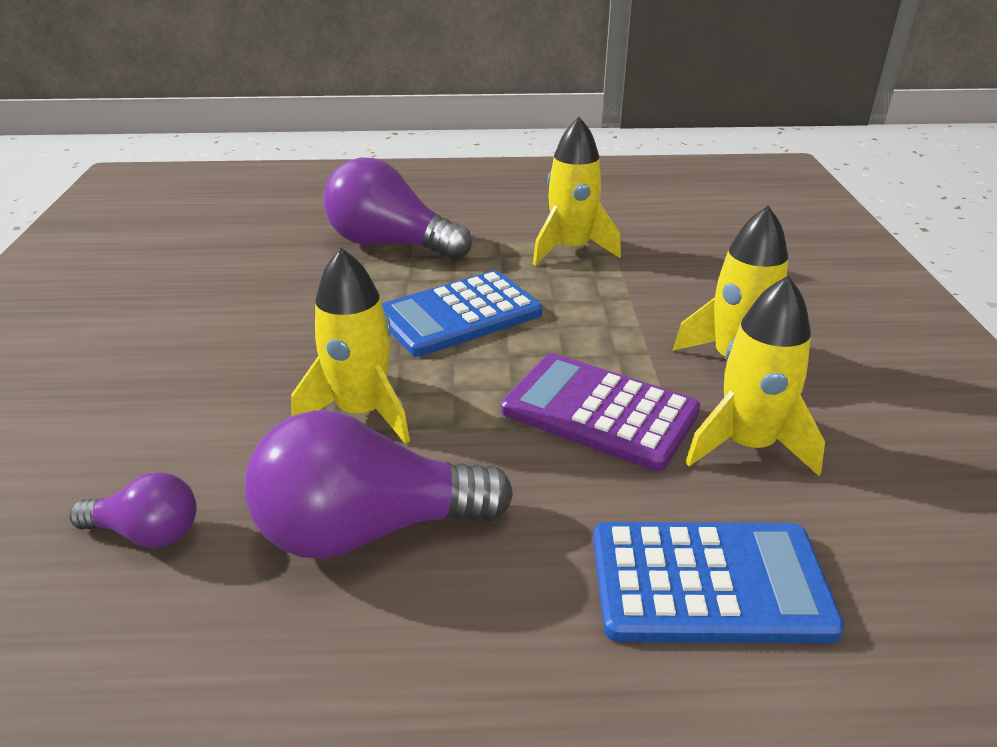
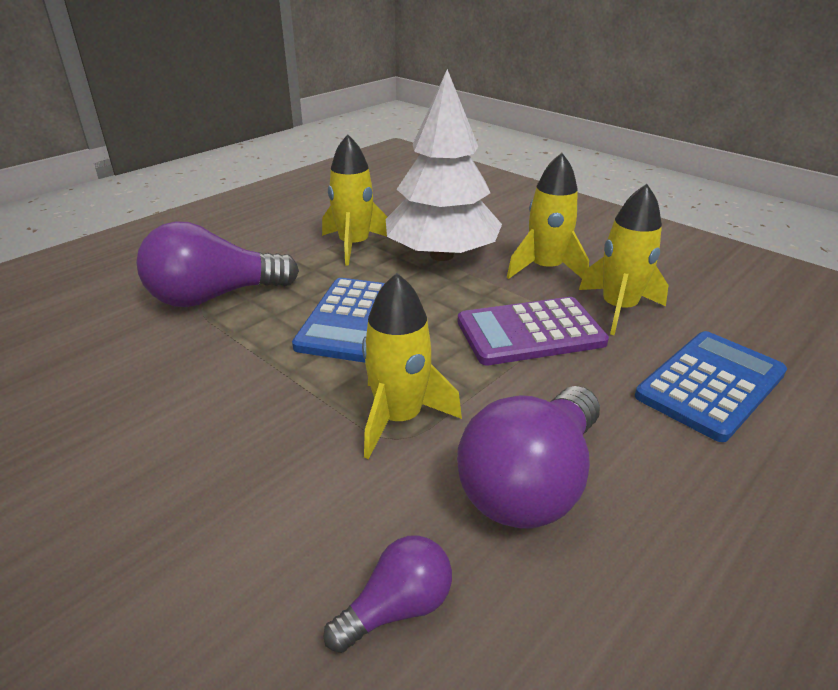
camera: 45 degrees left, 0 degrees up
(641, 295) = (441, 255): none -> white tree

